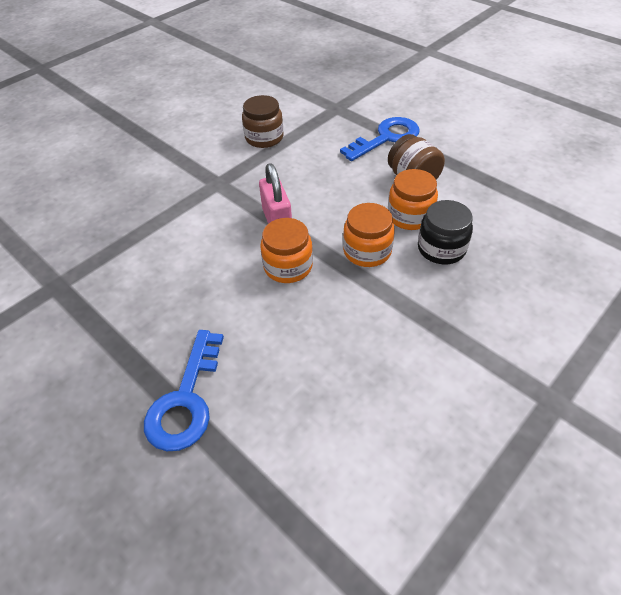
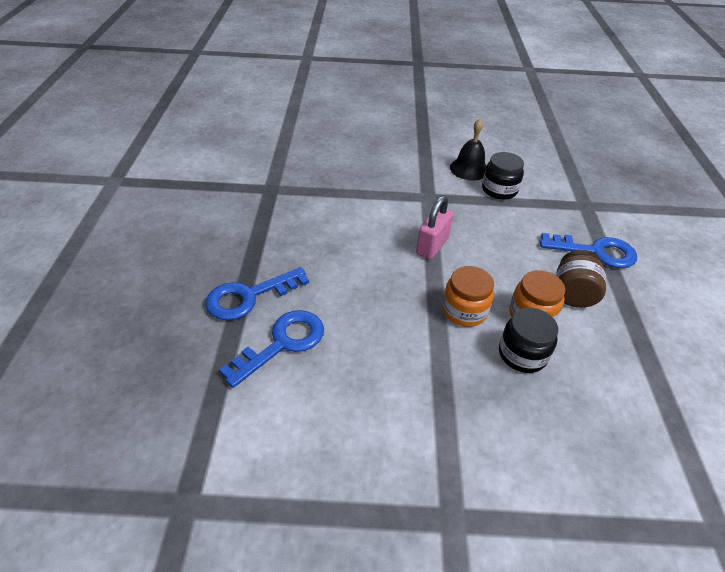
camera: 45 degrees right, 5 degrees down
(218, 136) = (469, 169): none -> black bell
(264, 138) = (499, 190): brown jar -> black jar
(275, 408) = (282, 343): none -> blue key
(288, 266) = (399, 277): orange jar -> none

